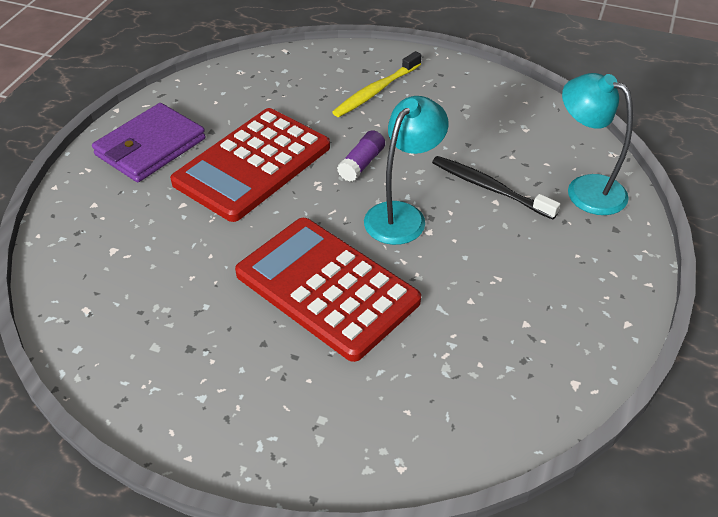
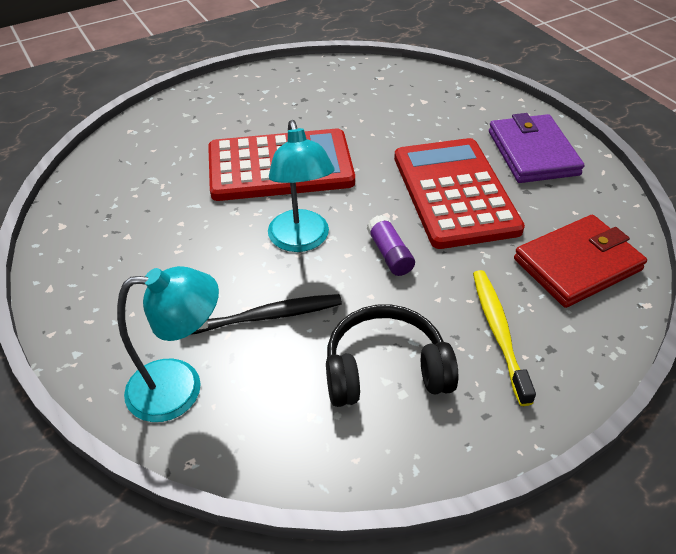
camera: 130 degrees right, 0 degrees up
(275, 83) = (577, 264): none -> red wallet
(459, 118) = (385, 370): none -> black headphones

